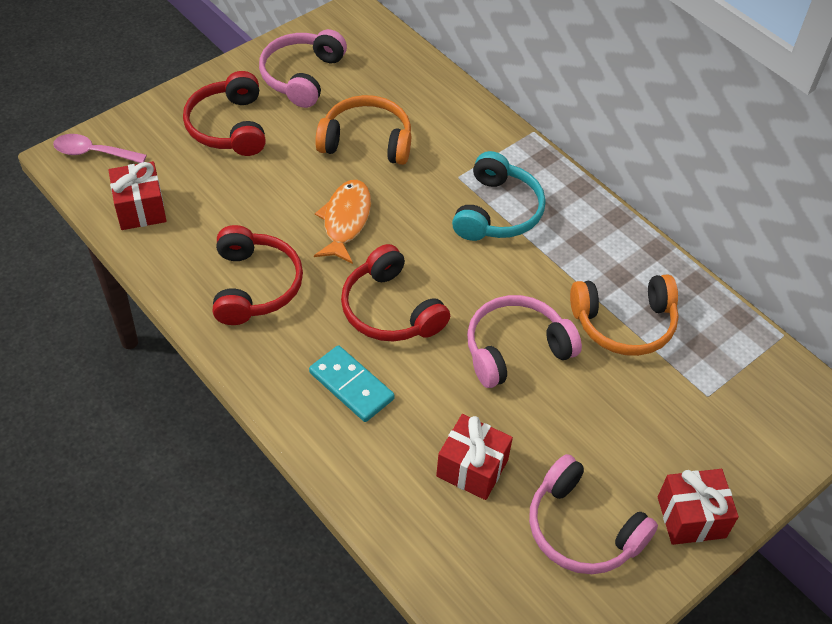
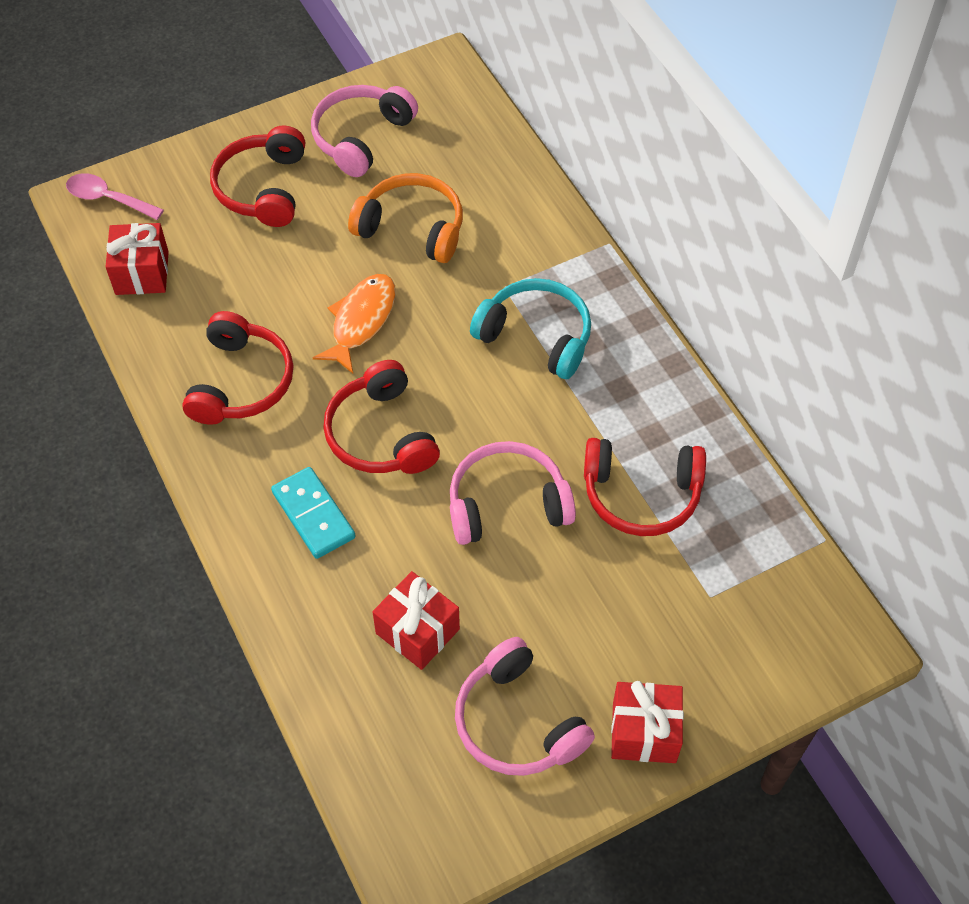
camera: 15 degrees right, 5 degrees up
(497, 211) = (536, 336): turquoise headphones -> turquoise headphones turned 90 degrees counterclockwise
(624, 323) = (641, 494): orange headphones -> red headphones

